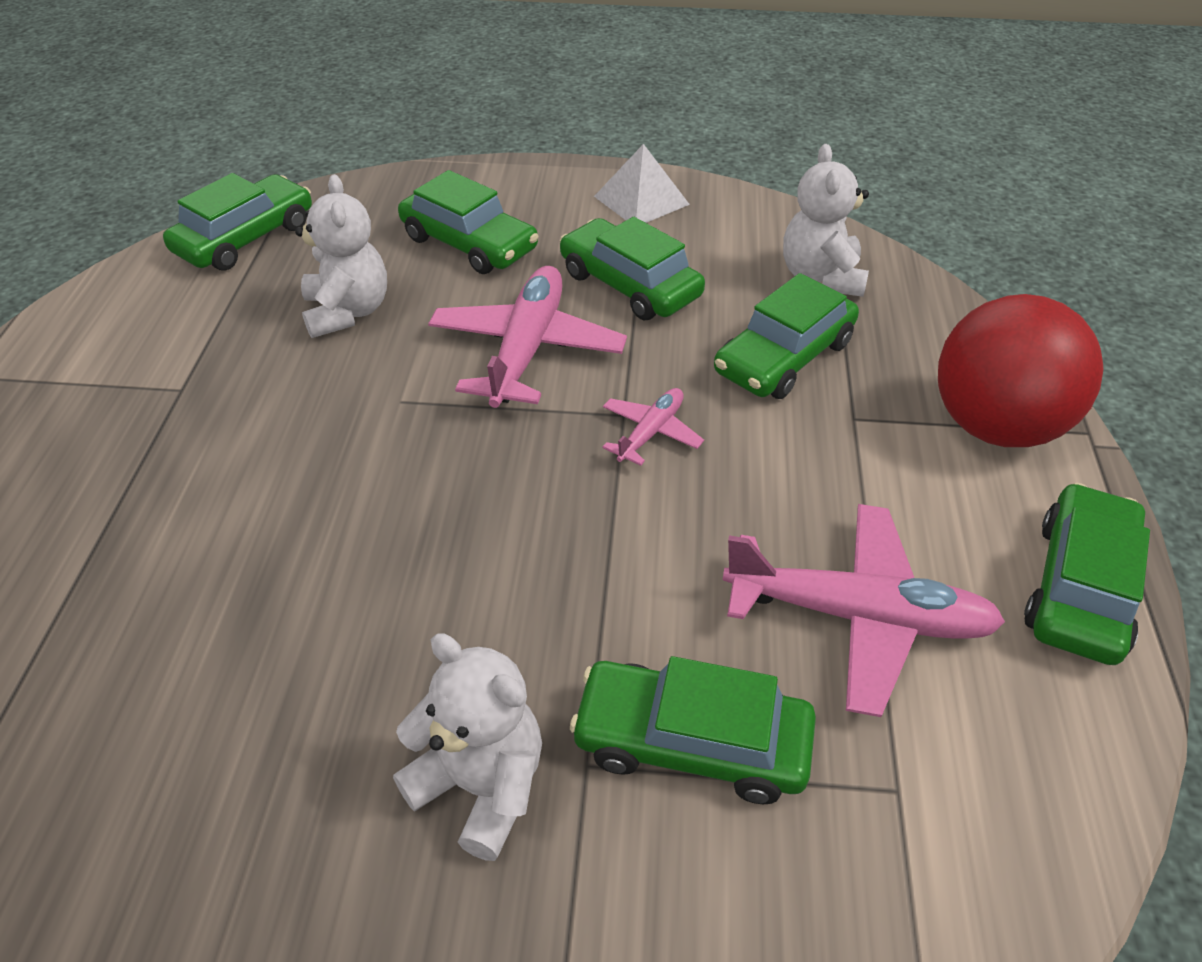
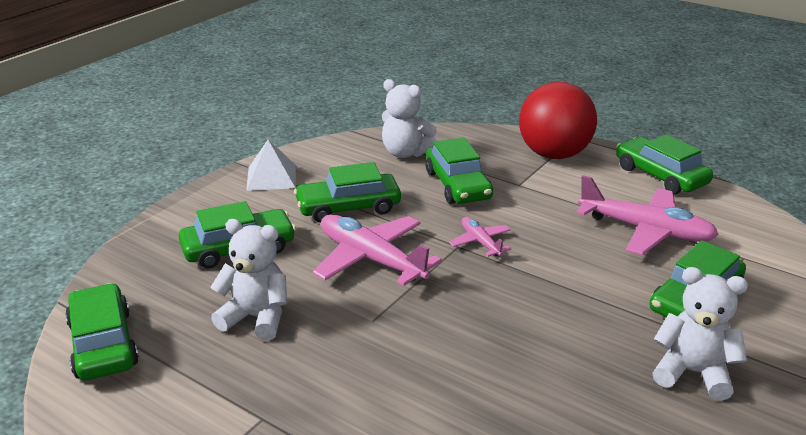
camera: 60 degrees left, 15 degrees down
(481, 786) = (692, 373): white teddy bear -> white teddy bear turned 45 degrees clockwise
(858, 616) = (645, 231): pink plane -> pink plane turned 75 degrees clockwise

